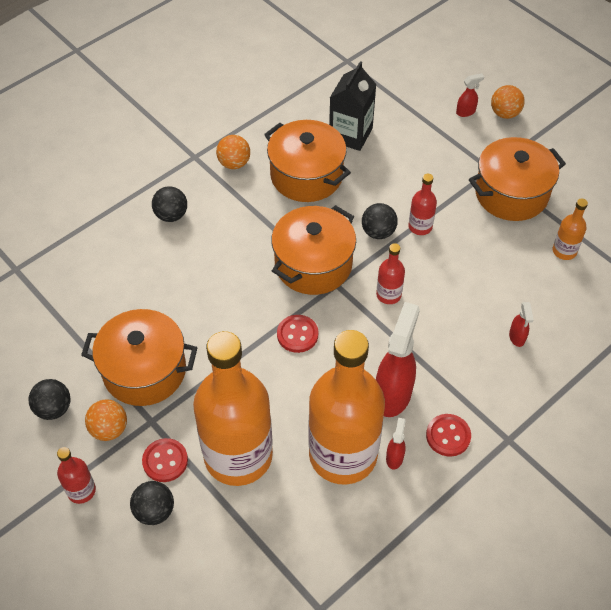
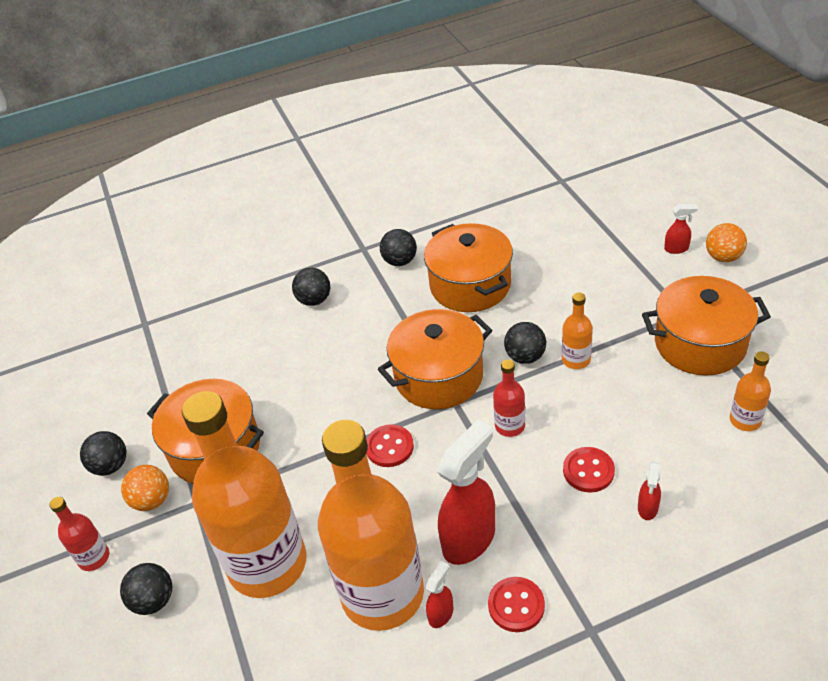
camera: 25 degrees right, 10 degrees down
(165, 461) = (190, 549): red button -> red button (588, 471)
(234, 163) = (400, 261): orange ball -> black ball
(350, 134) = (535, 252): black carton -> none
(420, 227) = (576, 360): red bottle -> orange bottle

